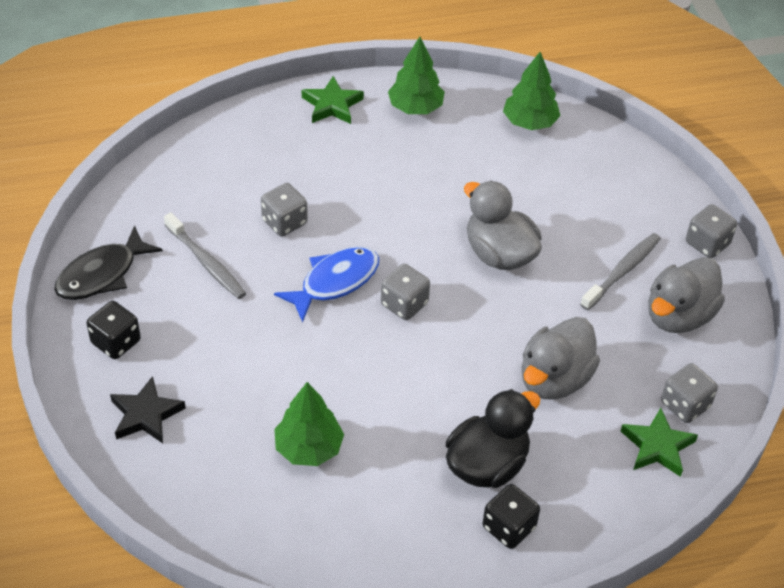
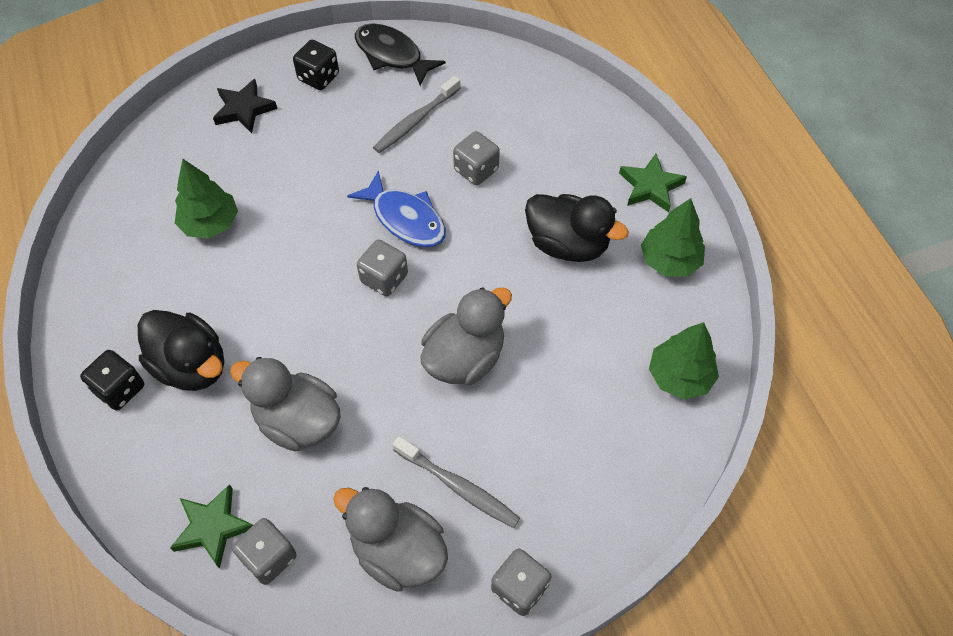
camera: 85 degrees right, 10 degrees up
(387, 169) = (567, 244): none -> black duck

